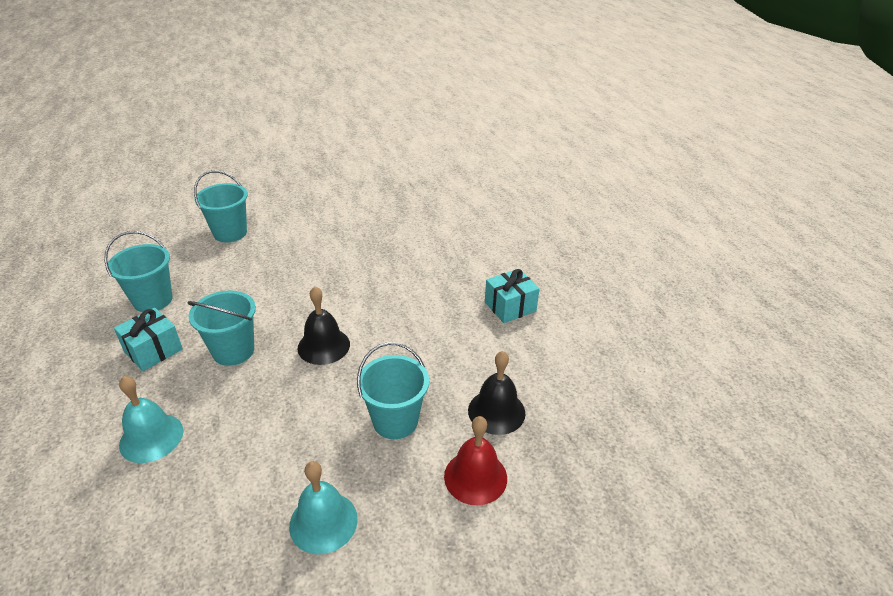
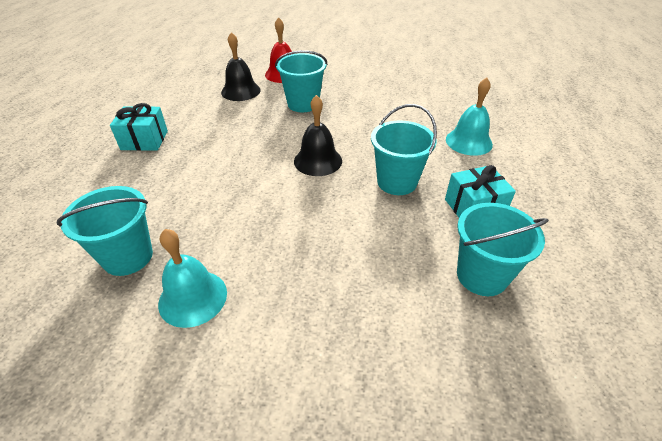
camera: 150 degrees left, 5 degrees up
(230, 233) = (354, 384): turquoise bucket -> turquoise bucket (128, 257)
(323, 522) = (371, 81): turquoise bell -> turquoise bell (193, 298)

